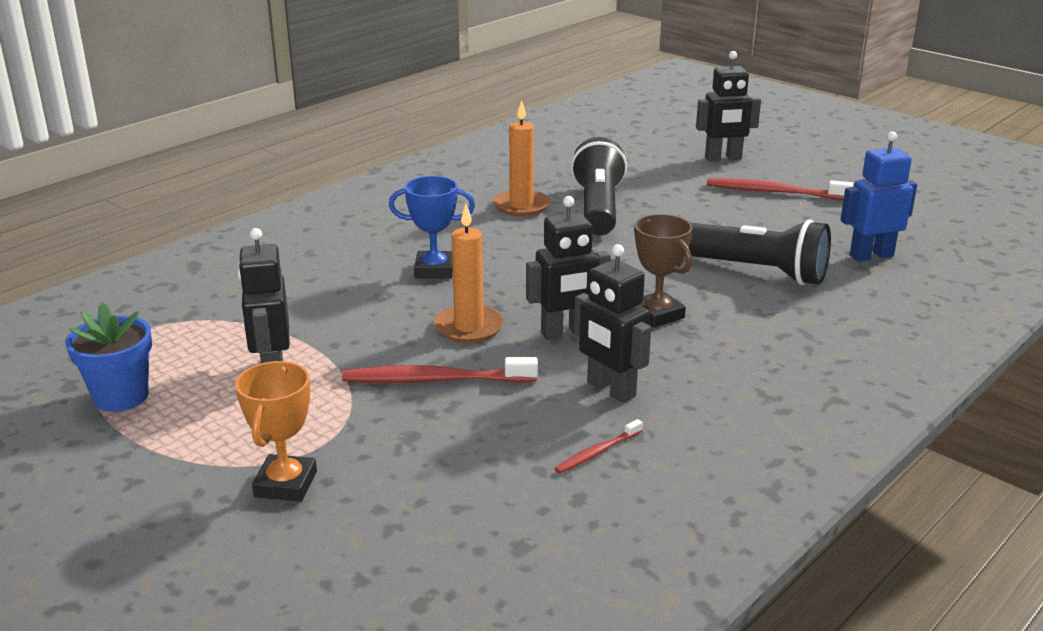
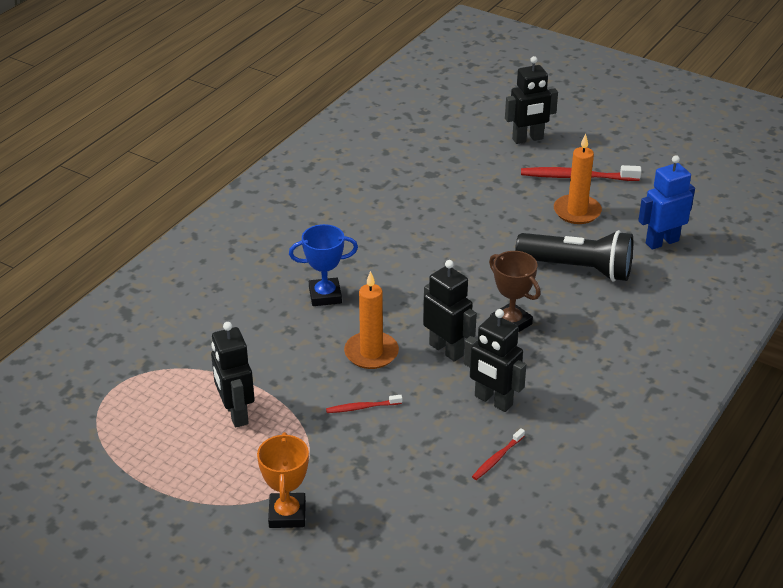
camera: 10 degrees left, 10 degrees up
(121, 397) = (130, 453): blue flower pot -> none
(435, 380) = (362, 407): red toothbrush -> red toothbrush, size x0.52
(521, 206) = (374, 215): orange candle -> orange candle (577, 211)
(566, 333) = (446, 350): black robot -> black robot turned 105 degrees counterclockwise
(598, 208) = (438, 211): black flashlight -> none

